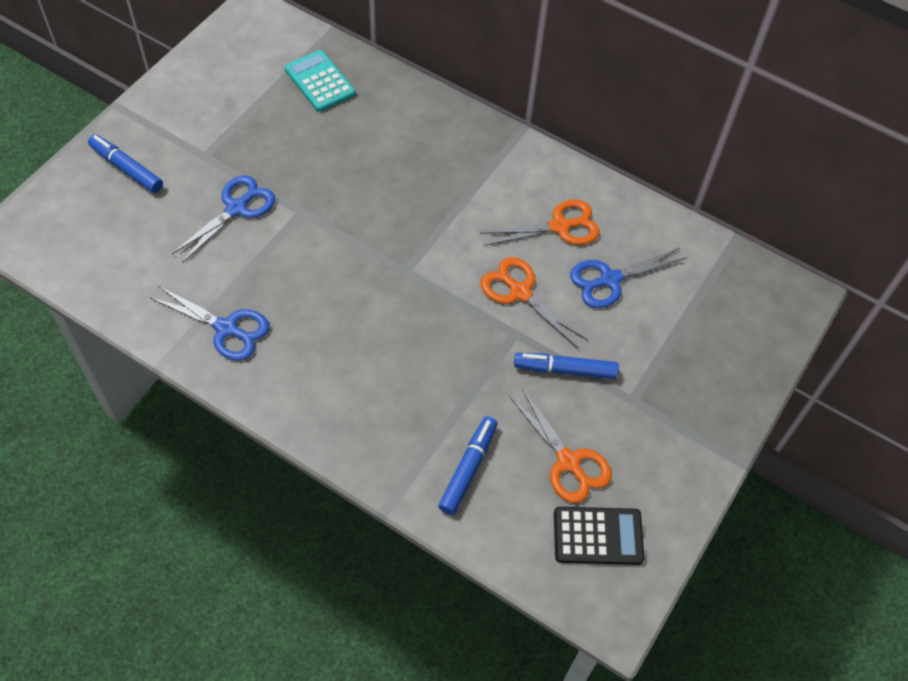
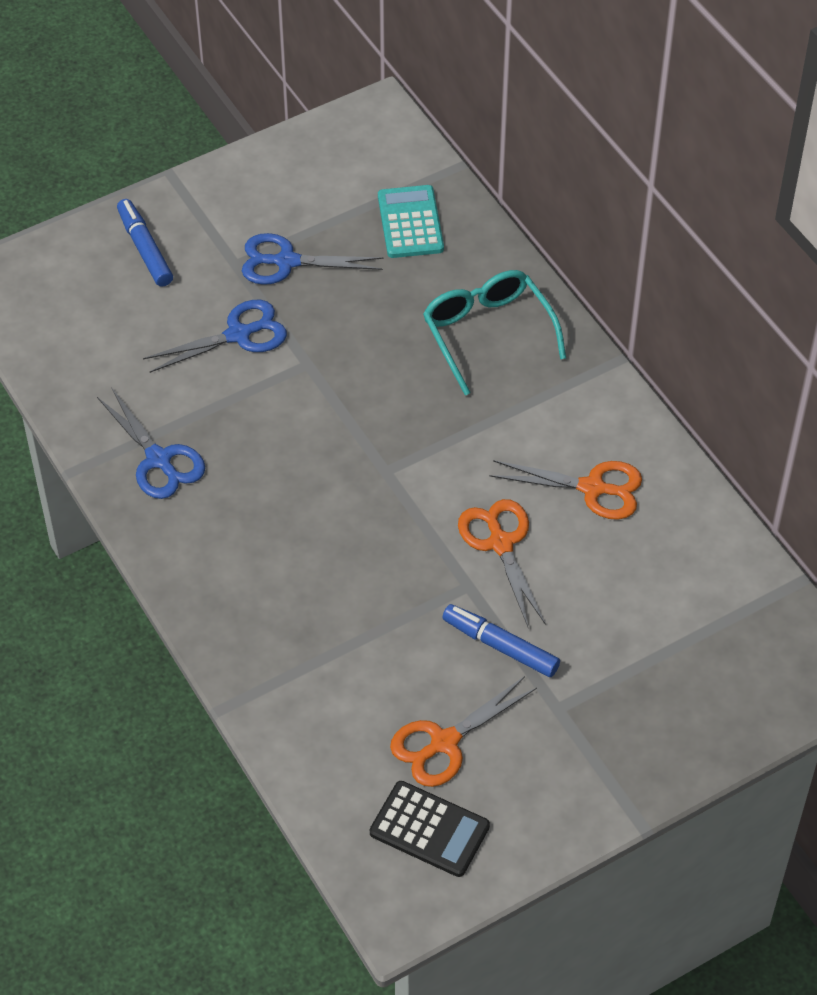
camera: 30 degrees right, 5 degrees down
(422, 142) = (488, 334): none -> turquoise glasses
(468, 468) = (331, 704): blue marker -> none
(568, 462) = (444, 742): orange scissors -> orange scissors turned 60 degrees clockwise
(610, 280) = (614, 569): blue scissors -> blue scissors (286, 262)

